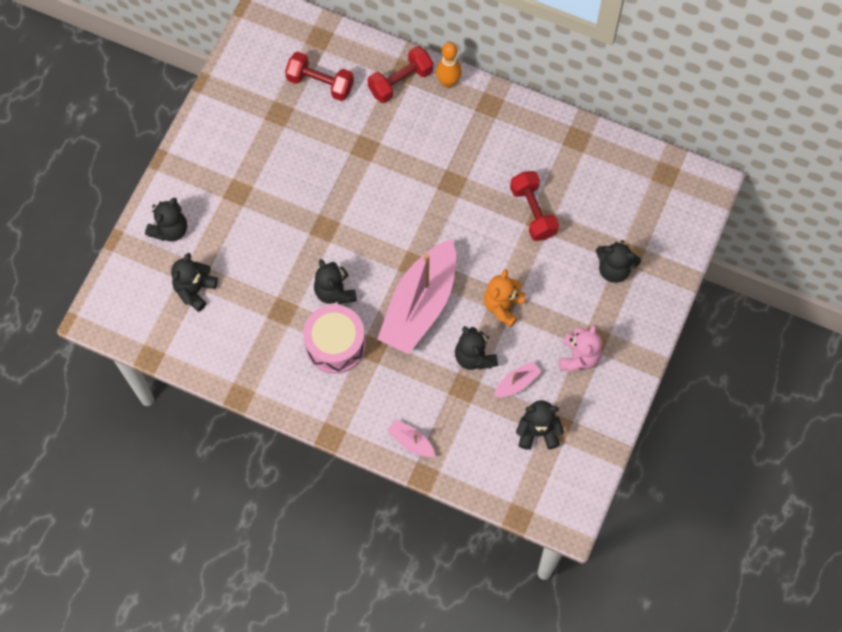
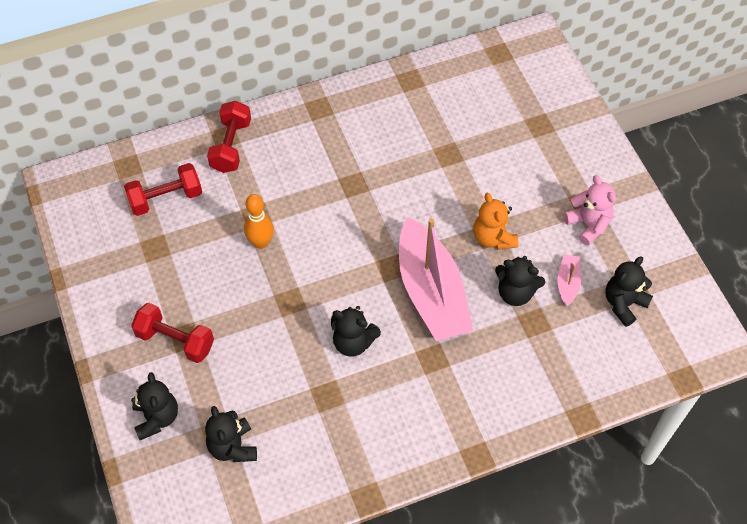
camera: 45 degrees left, 10 degrees down
(335, 345) = (400, 382): pink drum -> none
(411, 441) = (543, 400): pink boat -> none
(448, 82) = (269, 117): orange bowling pin -> orange bowling pin (261, 242)
(533, 212) = (437, 154): red dumbbell -> red dumbbell (175, 340)
(614, 269) = (539, 144): black teddy bear -> none

